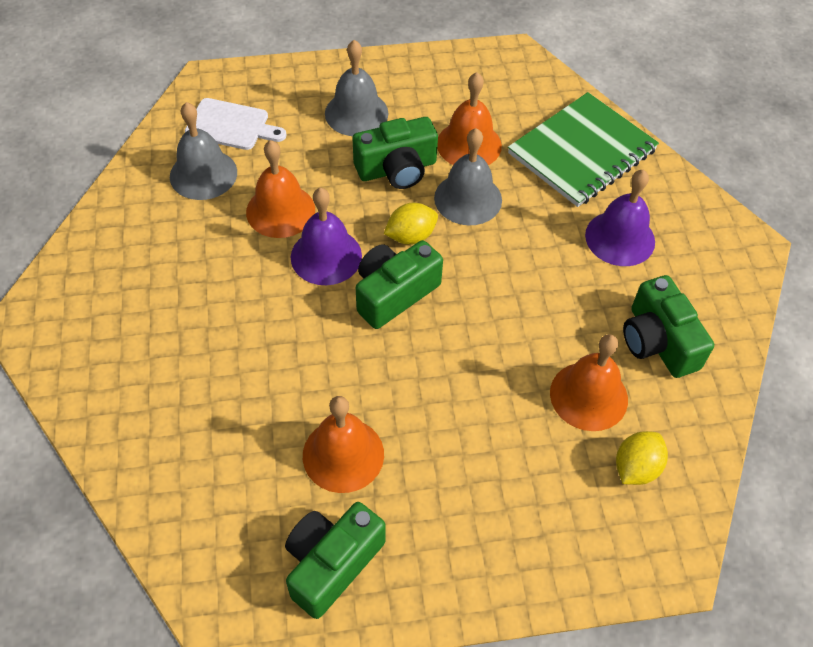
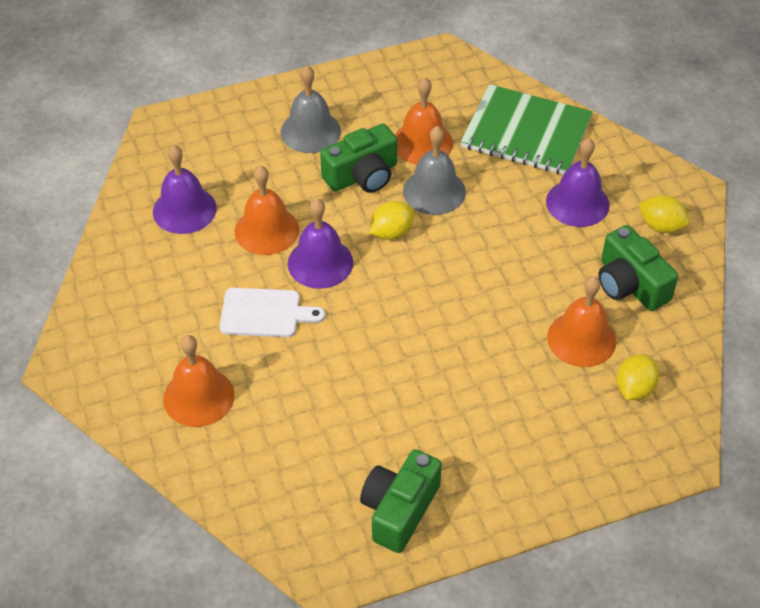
camera: 10 degrees left, 5 degrees down
(203, 174) = (184, 210): grey bell -> purple bell
(231, 125) = (196, 161): white cutting board -> white cutting board (265, 313)
(343, 454) = (384, 424): orange bell -> orange bell (198, 397)
(394, 293) = (390, 284): green camera -> none
(582, 152) = (526, 133): green notebook -> green notebook turned 75 degrees clockwise
(707, 280) = (661, 226): none -> yellow lemon

